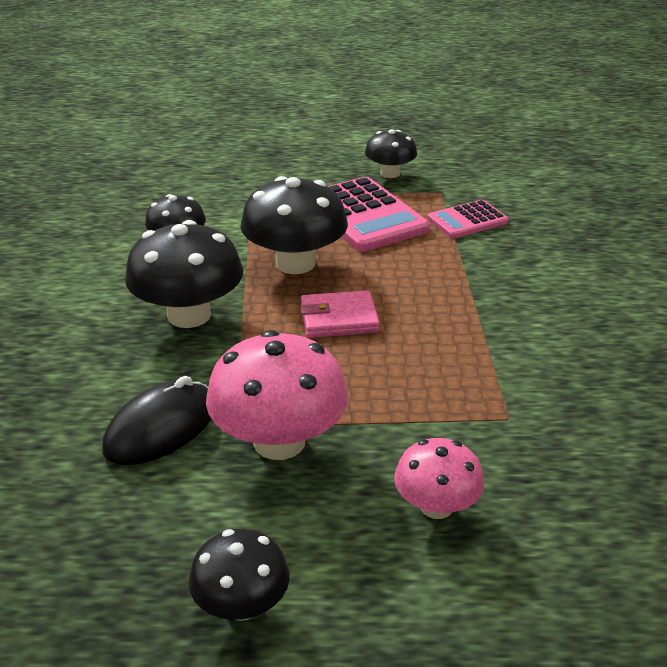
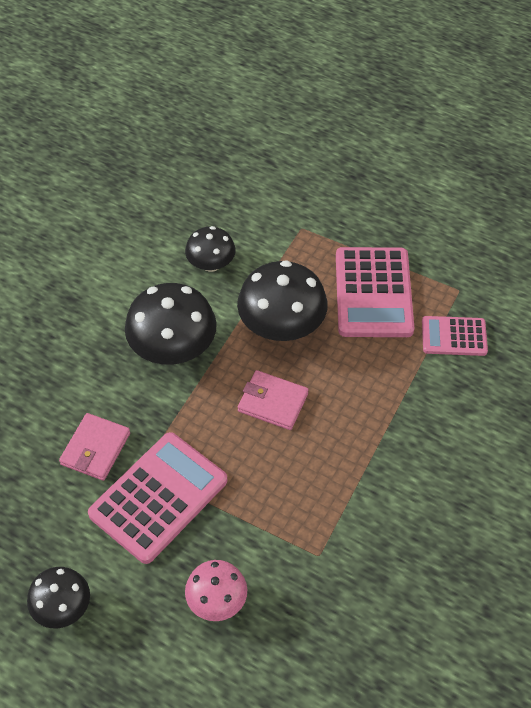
camera: 30 degrees right, 20 degrees up
(161, 428) = (95, 449): black mouse -> pink wallet
(279, 441) = (158, 497): pink mushroom -> pink calculator
(390, 173) = (435, 246): black mushroom -> none

